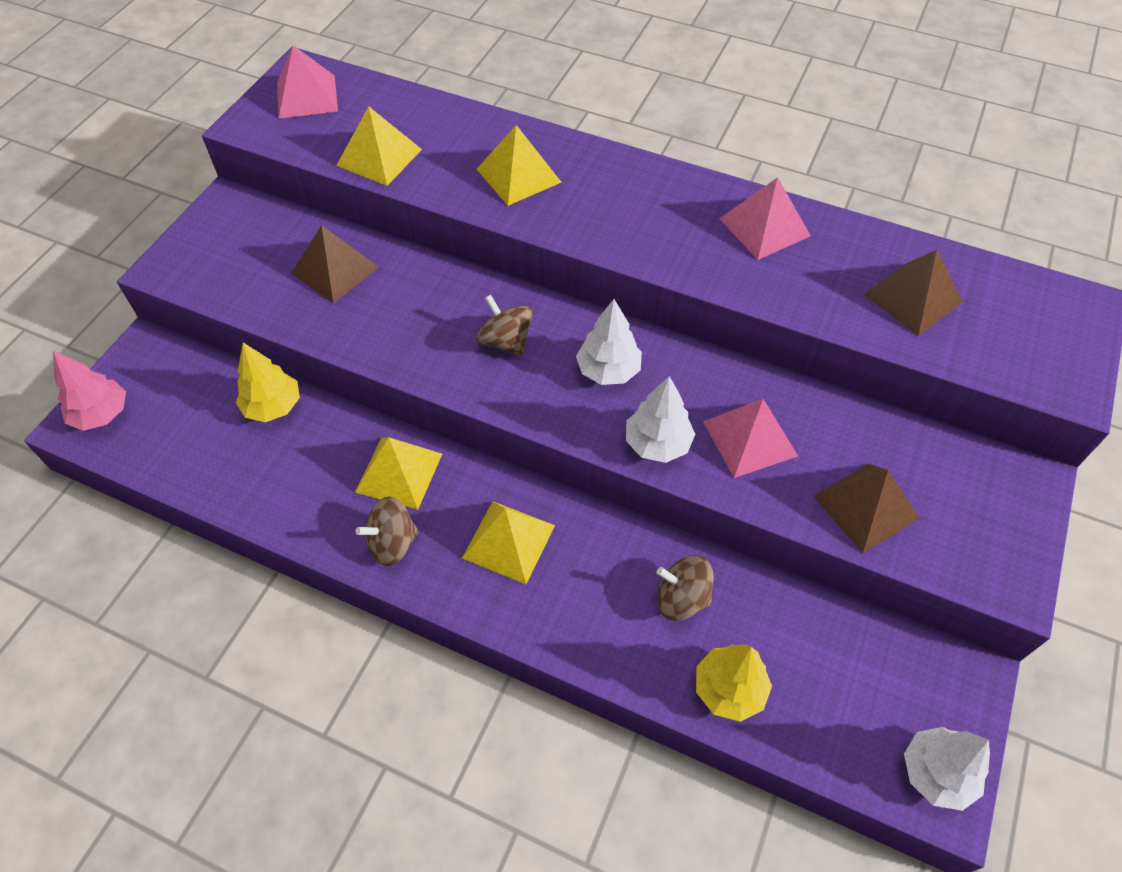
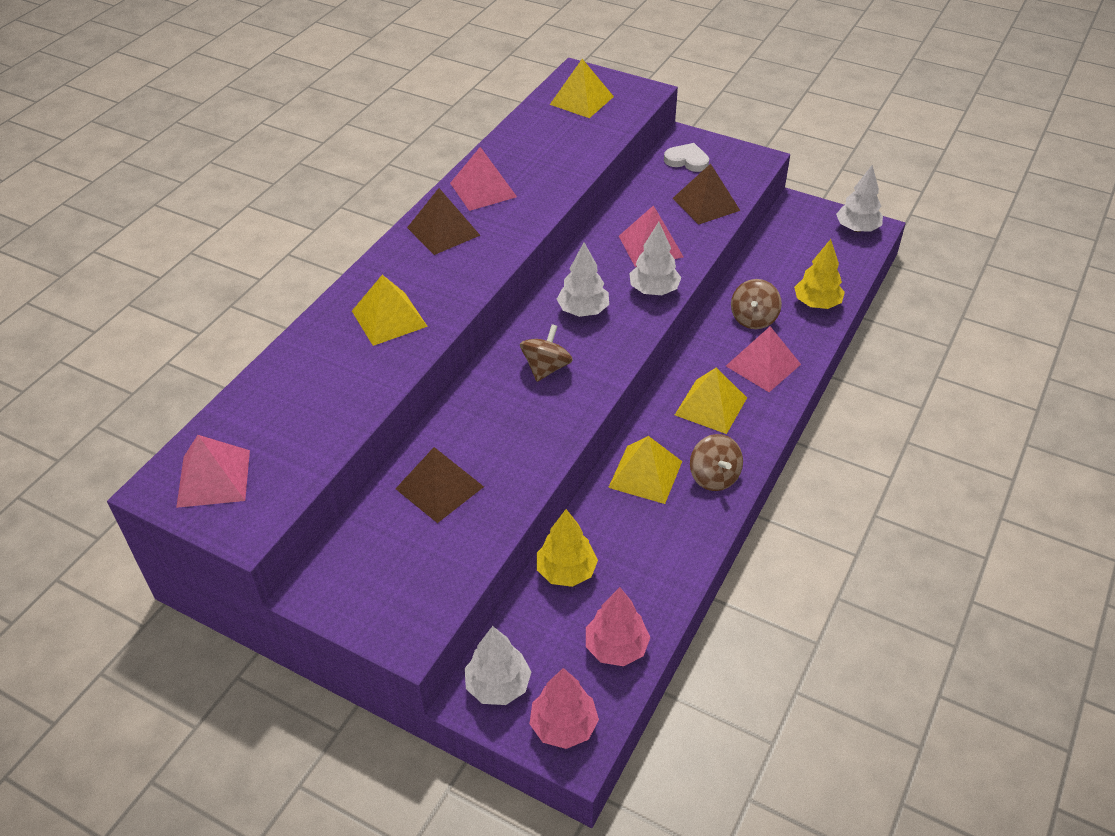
camera: 85 degrees left, 10 degrees down
(154, 363) = (498, 685): none -> white tree
(176, 452) = (616, 647): none -> pink tree
(379, 157) = (336, 414): yellow pyramid -> yellow pyramid (582, 100)
(506, 341) = (546, 368): brown spinning top -> brown spinning top turned 150 degrees clockwise
(589, 607) = (763, 365): none -> pink pyramid
(912, 298) = (564, 135): brown pyramid -> brown pyramid (443, 231)
(971, 482) = (687, 160): none -> white heart

